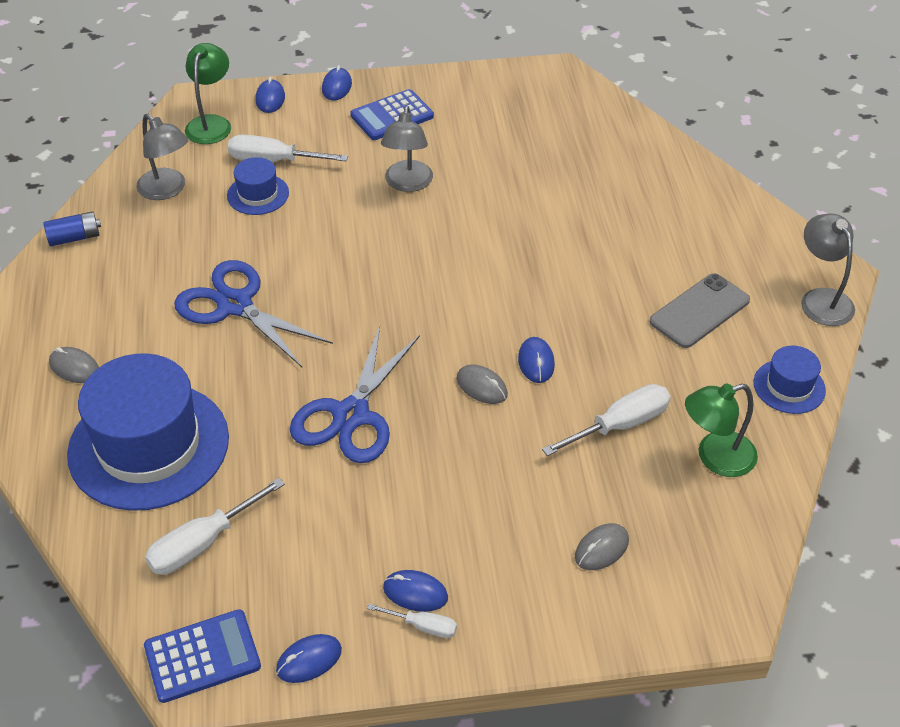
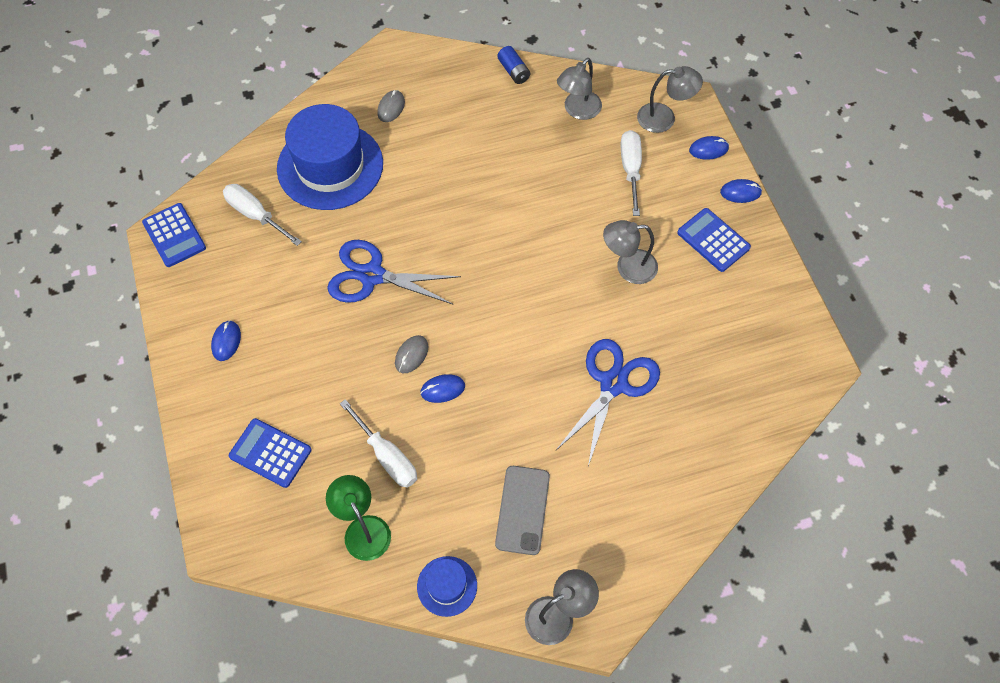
camera: 80 degrees right, 15 degrees up
(211, 123) = (664, 118): green lamp -> grey lamp
(235, 305) = (465, 182): blue scissors -> blue scissors (613, 384)
(258, 194) = (588, 168): blue hat -> none
(309, 660) = (174, 291): blue mouse -> none
(423, 626) = (201, 350): white screwdriver -> none
(601, 549) = (270, 453): grey mouse -> blue calculator
(700, 311) = (522, 510): grey phone -> grey phone turned 60 degrees clockwise

